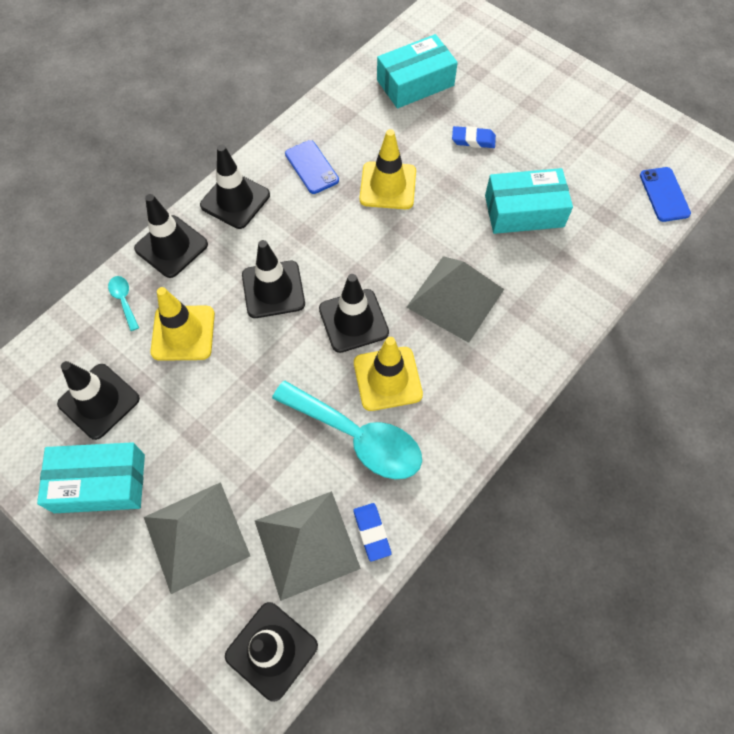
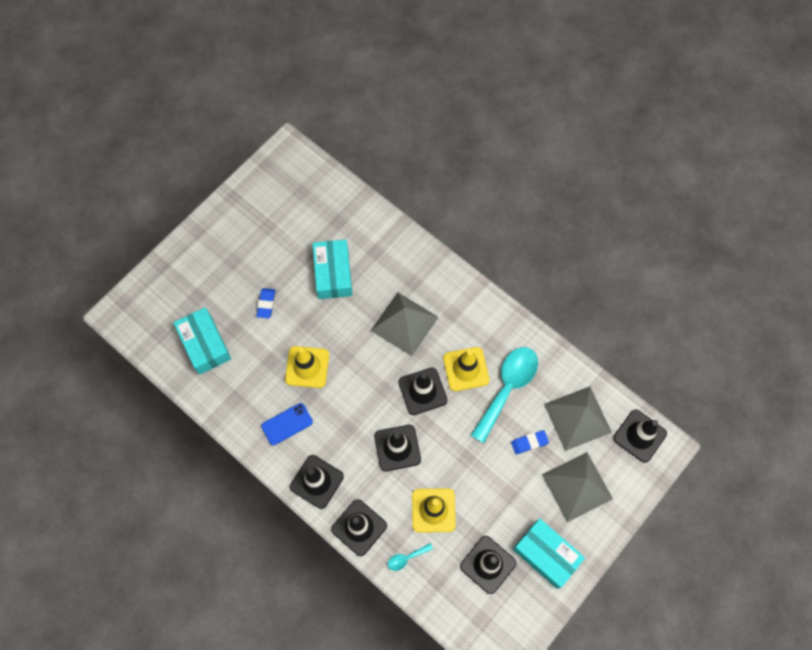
camera: 90 degrees left, 5 degrees up
(100, 483) = (546, 554): turquoise box -> turquoise box turned 45 degrees counterclockwise
(372, 532) = (568, 379): blue eraser -> blue eraser (529, 443)
(664, 194) = (322, 182): blue phone -> none

